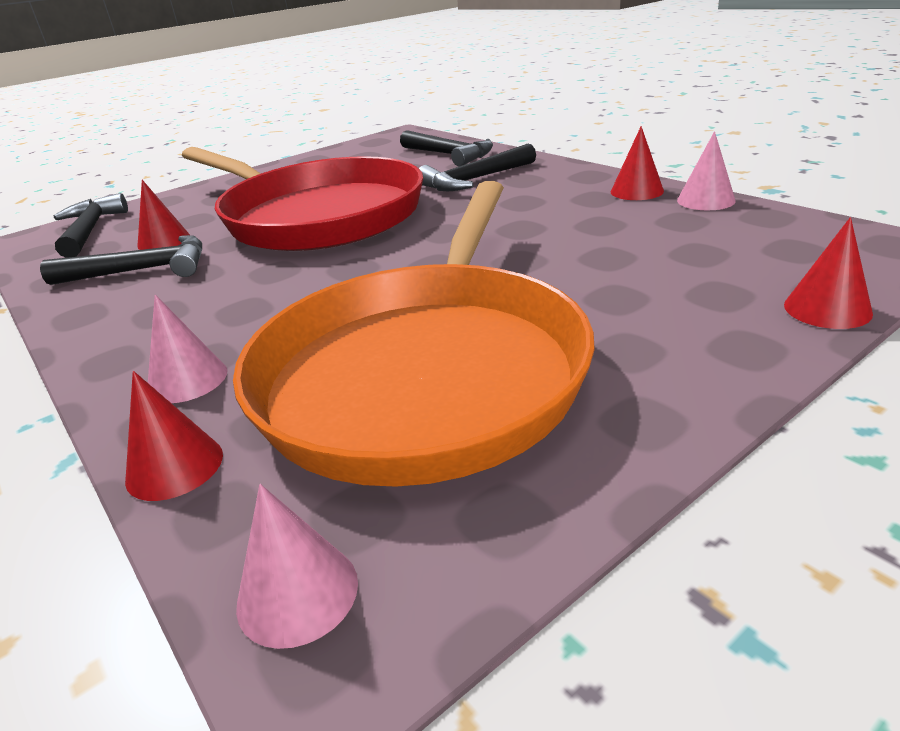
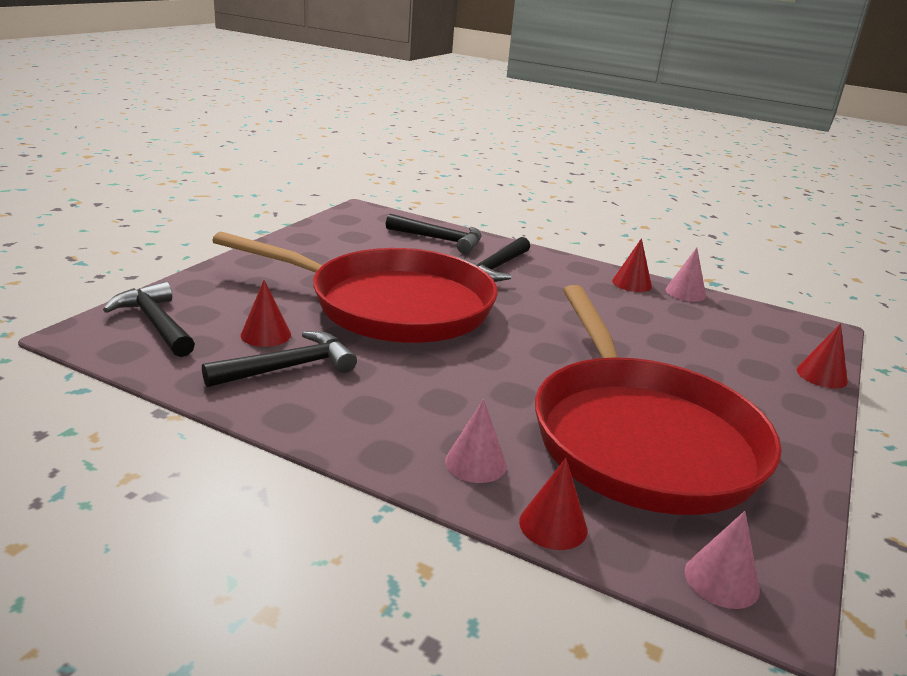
camera: 30 degrees left, 5 degrees down
(426, 371) = (641, 438): orange pan -> red pan

